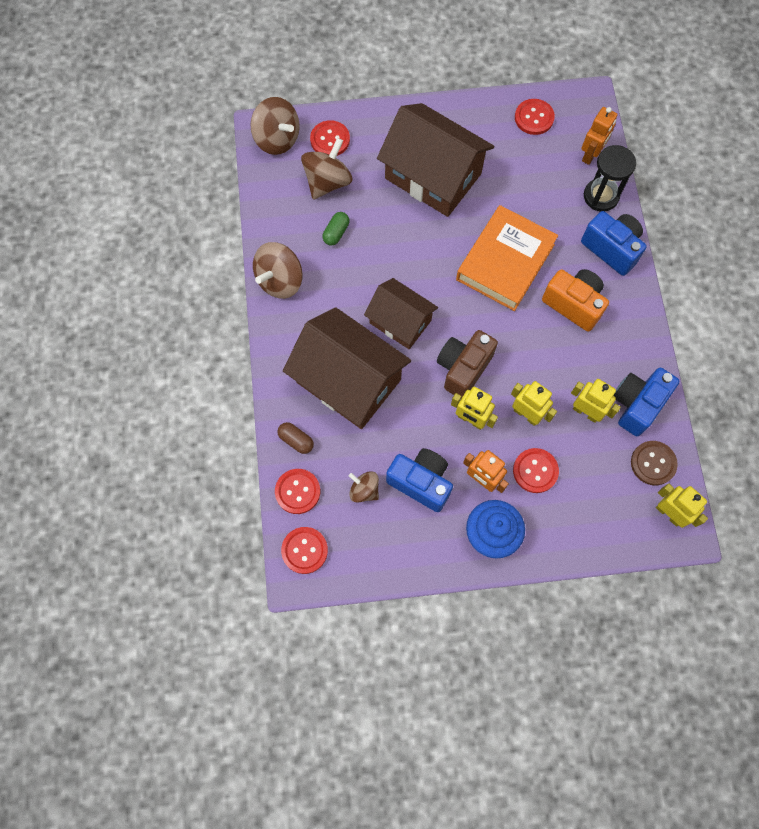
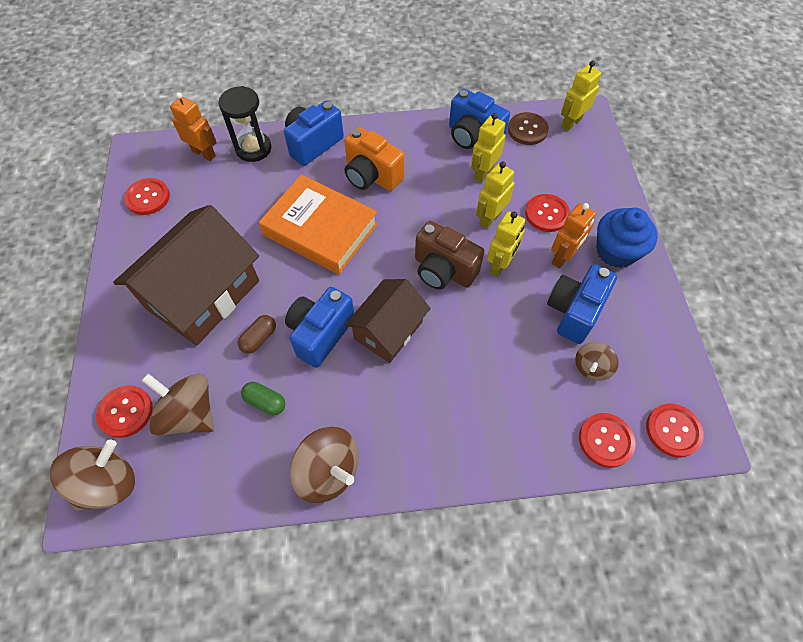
camera: 90 degrees left, 10 degrees down
(296, 440) = (543, 444): brown capsule -> brown capsule (259, 338)
(348, 381) = (463, 385): brown house -> none
(396, 268) = (320, 334): none -> blue camera
(573, 304) = (371, 176): orange camera -> orange camera turned 90 degrees counterclockwise

